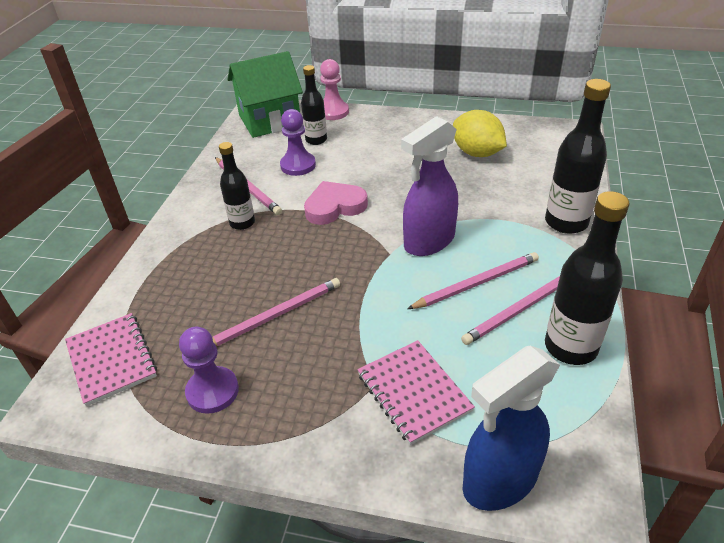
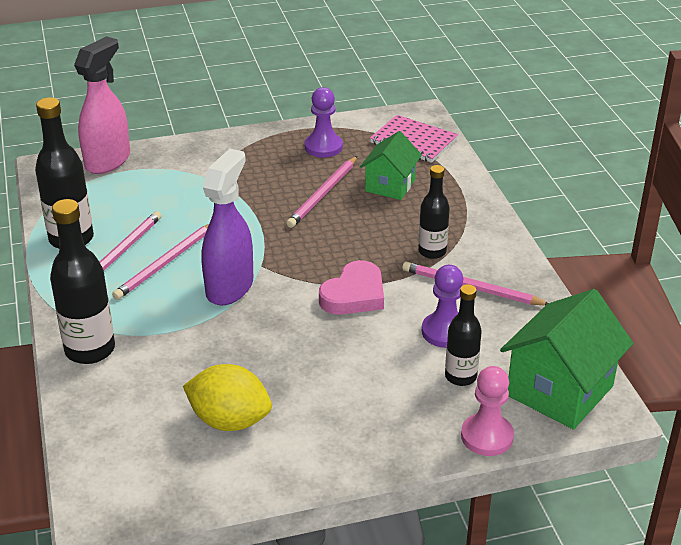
camera: 150 degrees right, 5 degrees down
(202, 303) = (390, 185): none -> green house
(413, 392) = (183, 182): pink notebook -> none
(499, 481) = (108, 161): blue spray bottle -> pink spray bottle

